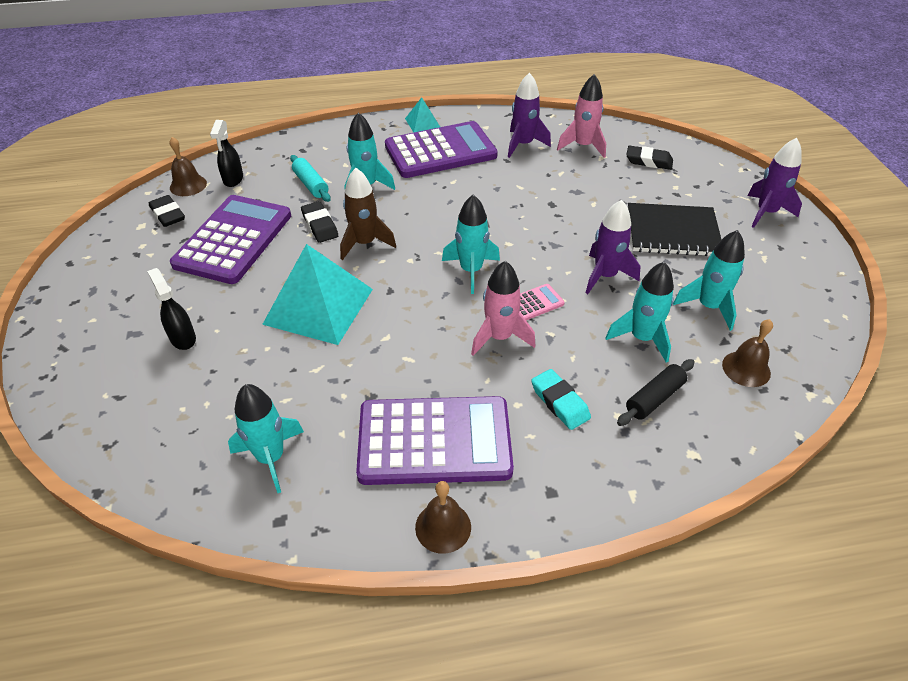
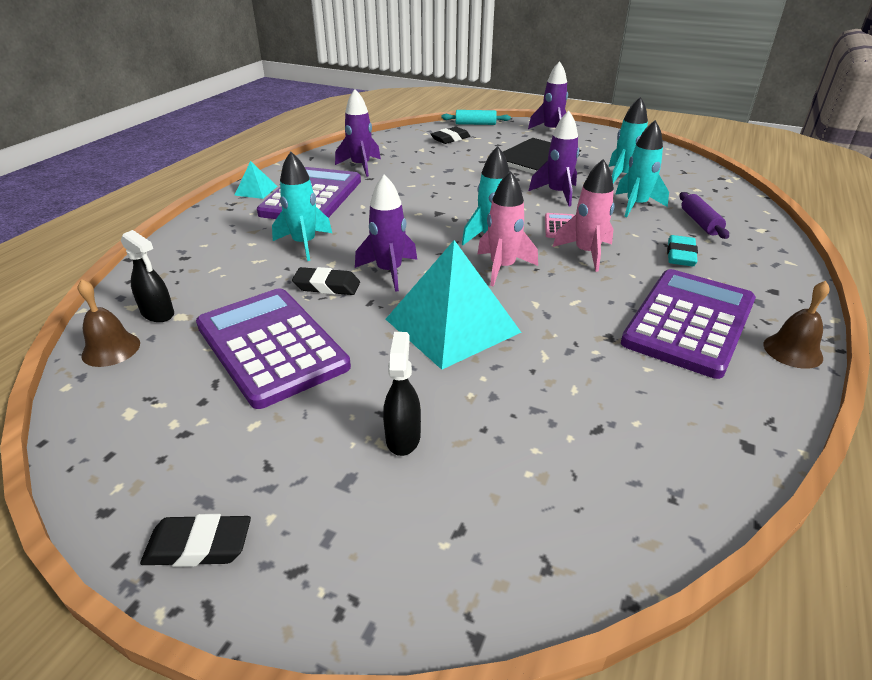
camera: 55 degrees left, 10 degrees down
(168, 214) = (144, 382): black eraser -> black eraser (199, 546)
(183, 338) = (403, 437): black spray bottle -> black spray bottle turned 90 degrees clockwise
(271, 457) = (654, 425): turquoise rocket -> none
(311, 184) = (252, 270): turquoise rolling pin -> turquoise rolling pin (475, 124)
(364, 243) = (389, 272): brown rocket -> purple rocket
(560, 402) = (680, 255): turquoise eraser -> turquoise eraser turned 75 degrees counterclockwise
(583, 146) = (398, 150): pink rocket -> pink rocket (502, 268)
(654, 398) = (700, 222): black rolling pin -> purple rolling pin
(746, 368) = (692, 187): brown bell -> none

